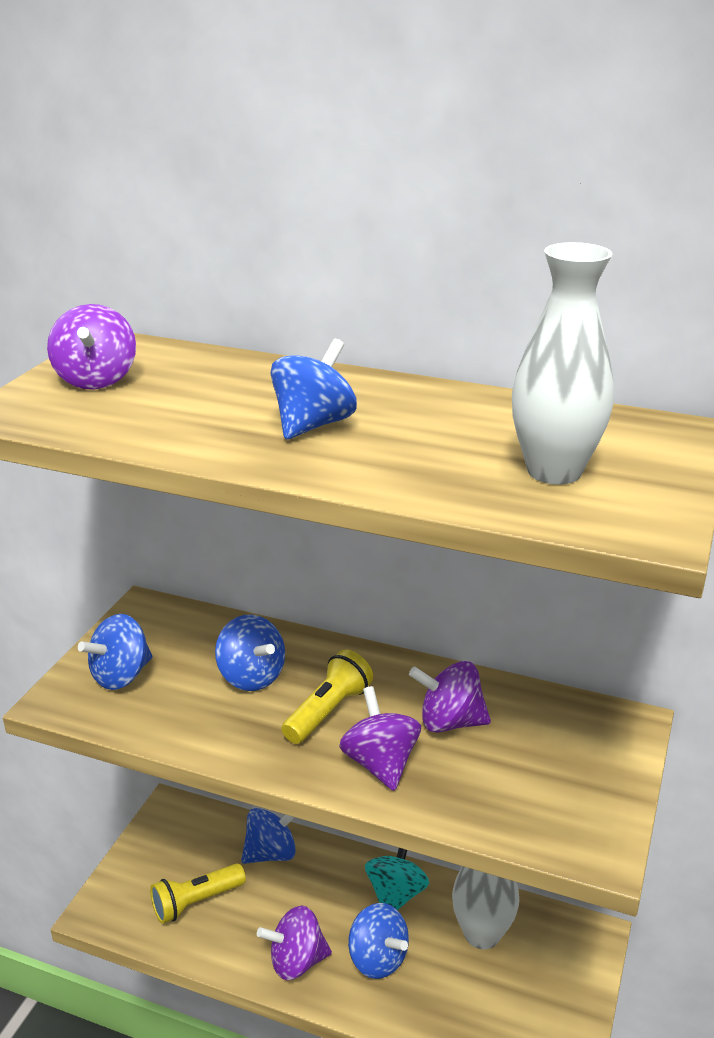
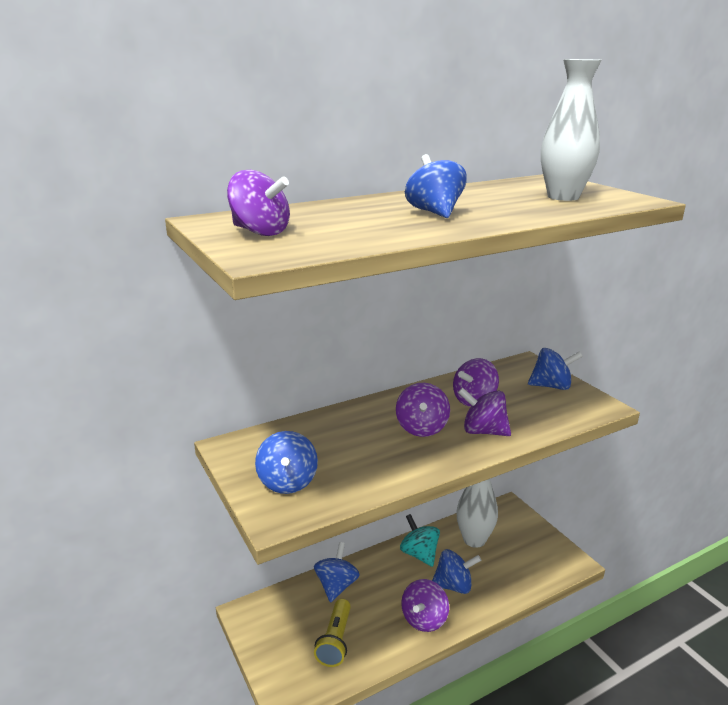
camera: 50 degrees left, 5 degrees down
(251, 677) = (357, 438): blue spinning top -> blue spinning top (551, 386)
(328, 711) = (421, 428): yellow flashlight -> purple spinning top

